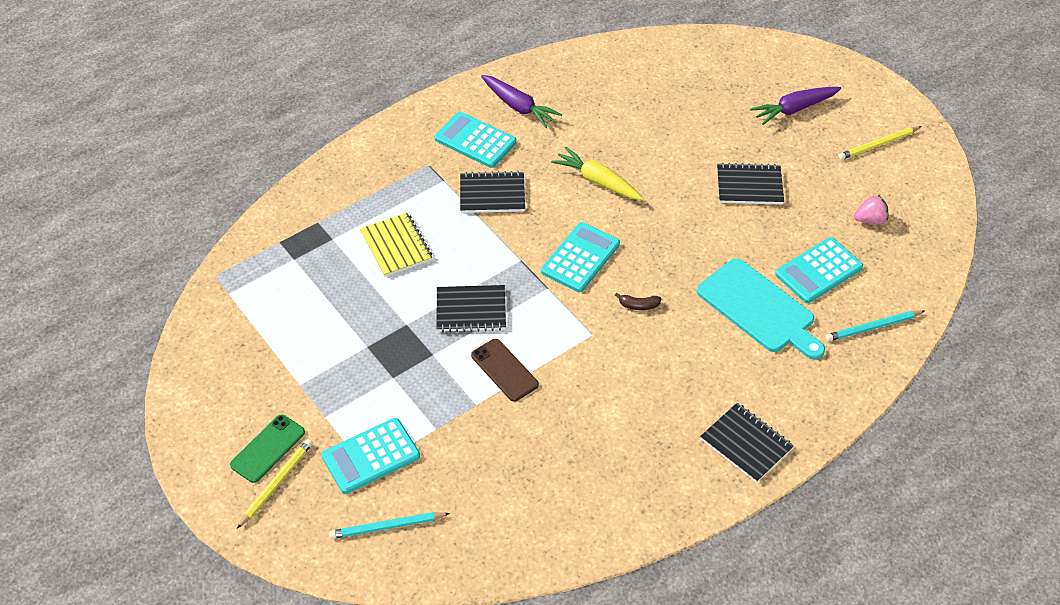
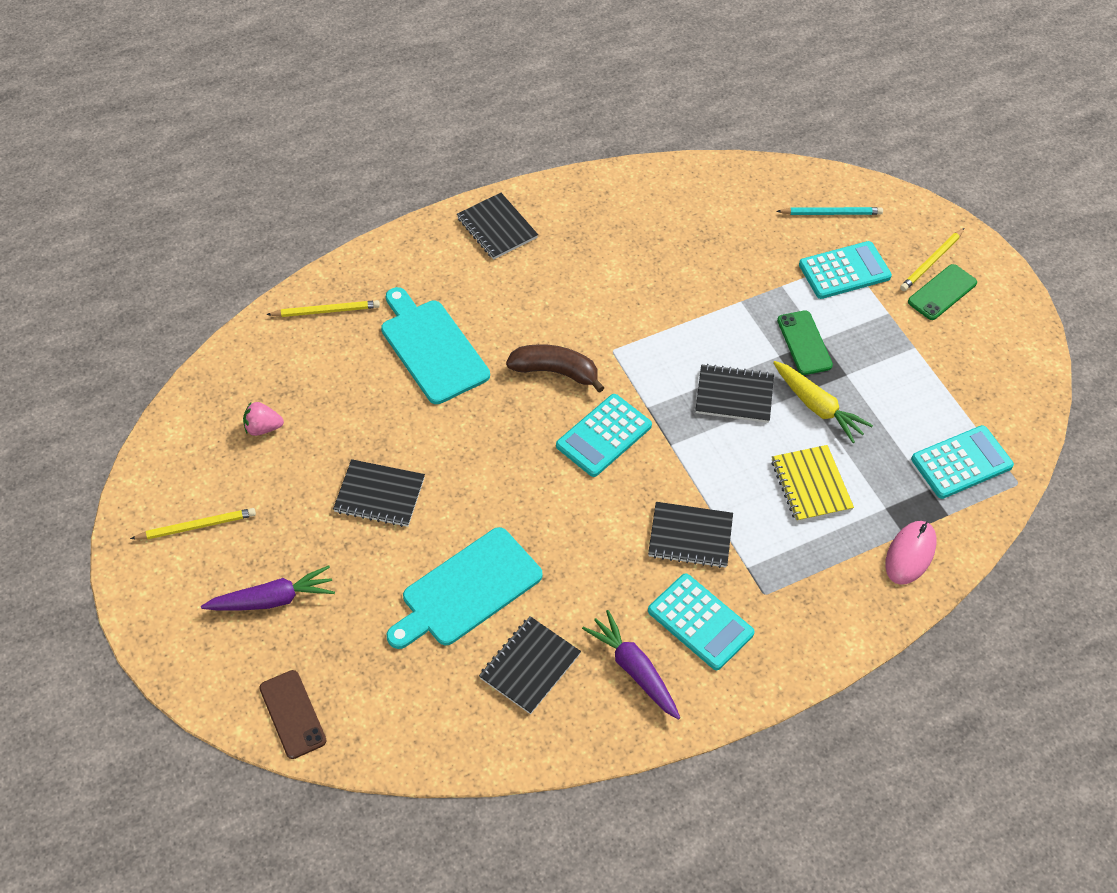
camera: 170 degrees left, 5 degrees up
(313, 208) = (910, 554): none -> pink mouse
(409, 371) = (804, 343): none -> green phone
(504, 370) = (708, 328): brown phone -> brown phone (292, 714)
(593, 98) = (530, 666): none -> black notebook
(597, 181) = (559, 533): yellow carrot -> yellow carrot (817, 407)
(638, 305) = (555, 372): brown banana -> brown banana, size x2.04
(654, 135) = (467, 590): none -> turquoise cutting board
(818, 271) = (350, 378): turquoise calculator -> turquoise calculator (961, 462)
(873, 327) = (326, 311): turquoise pencil -> yellow pencil

